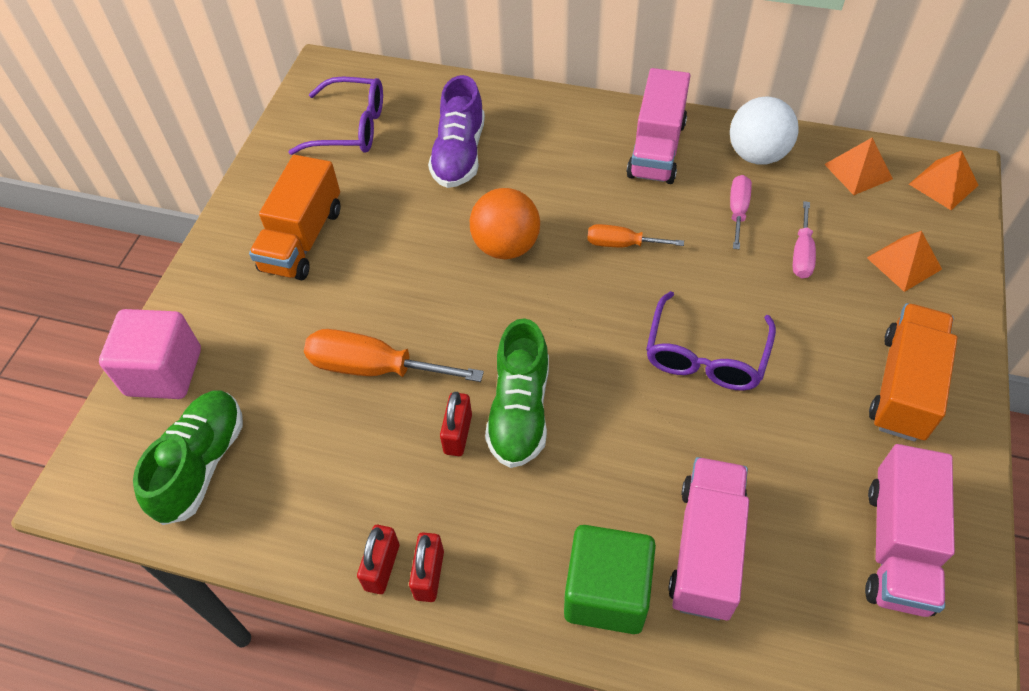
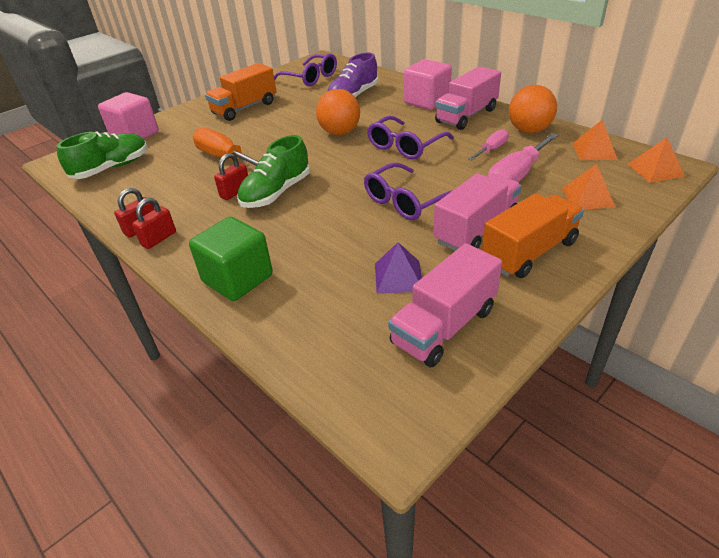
camera: 30 degrees right, 15 degrees down
(578, 133) = (427, 101): none -> pink cube
(622, 244) = (405, 146): orange screwdriver -> purple glasses
(706, 549) = (315, 281): pink truck -> pink truck (476, 229)
(757, 155) = (529, 130): white ball -> orange ball
(795, 493) = (398, 277): none -> purple pyramid
(802, 254) = (516, 176): pink screwdriver -> pink screwdriver, size x1.73

